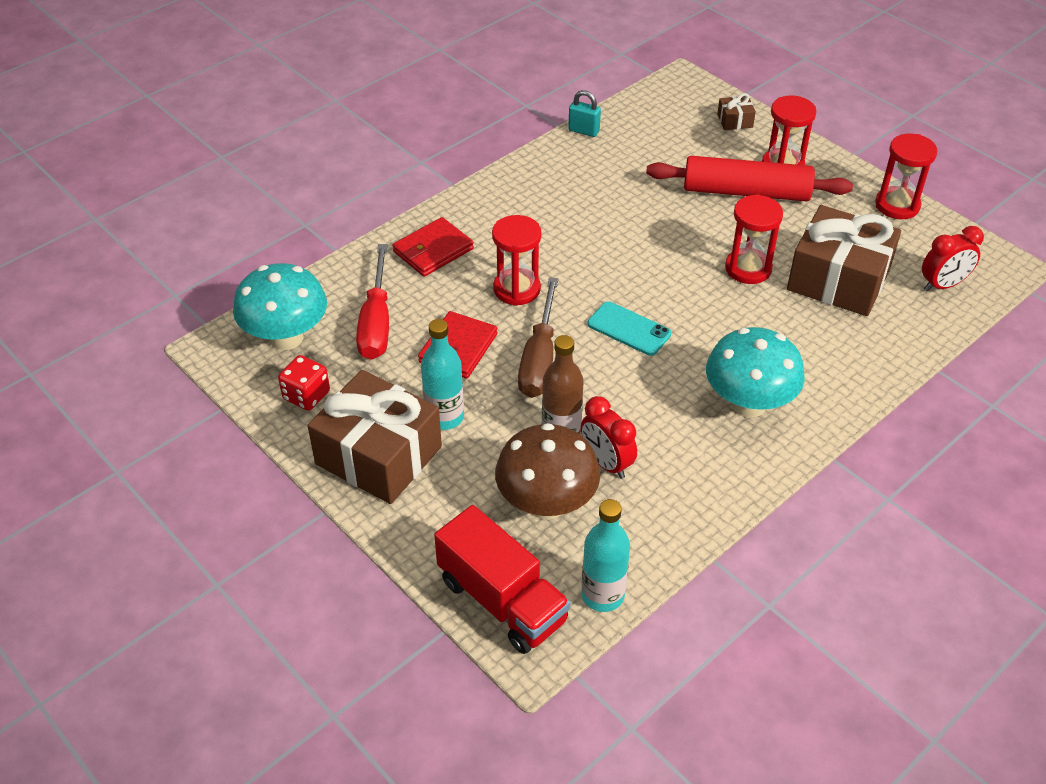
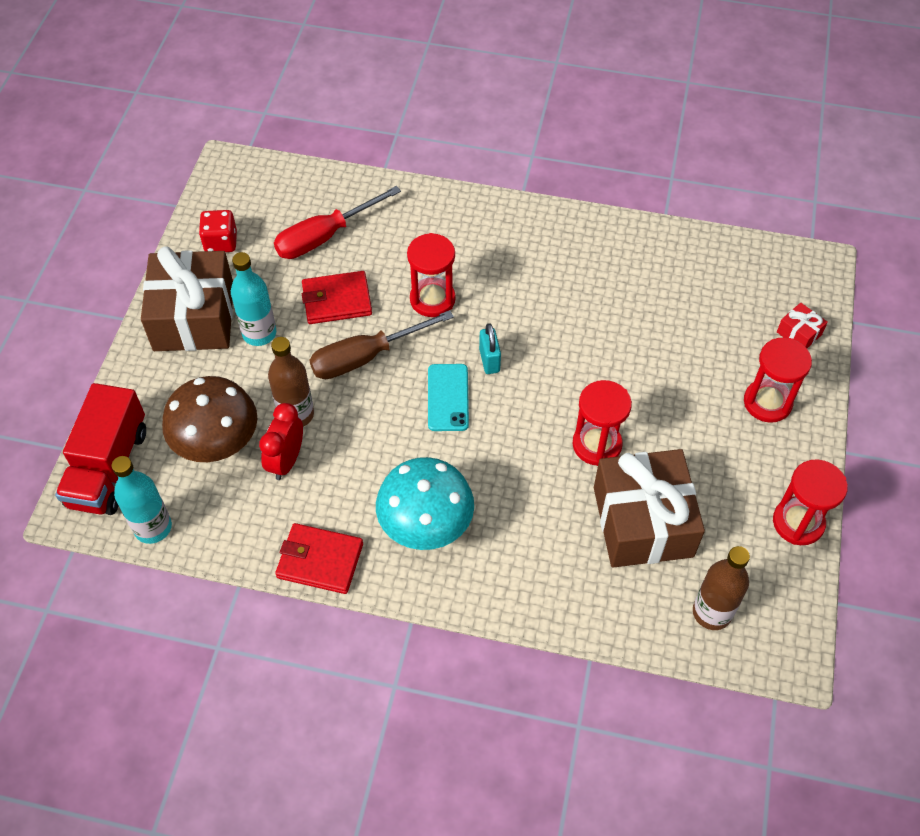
camera: 55 degrees right, 10 degrees up
(286, 337) = (268, 196): turquoise mushroom -> none
(433, 250) = (432, 223): red wallet -> red wallet (320, 560)
(583, 131) = (672, 234): turquoise padlock -> turquoise padlock (489, 360)
(735, 121) = (799, 333): brown gift -> red gift
(746, 192) = (702, 392): red rolling pin -> none
(943, 285) = (712, 612): red clock -> brown bottle

